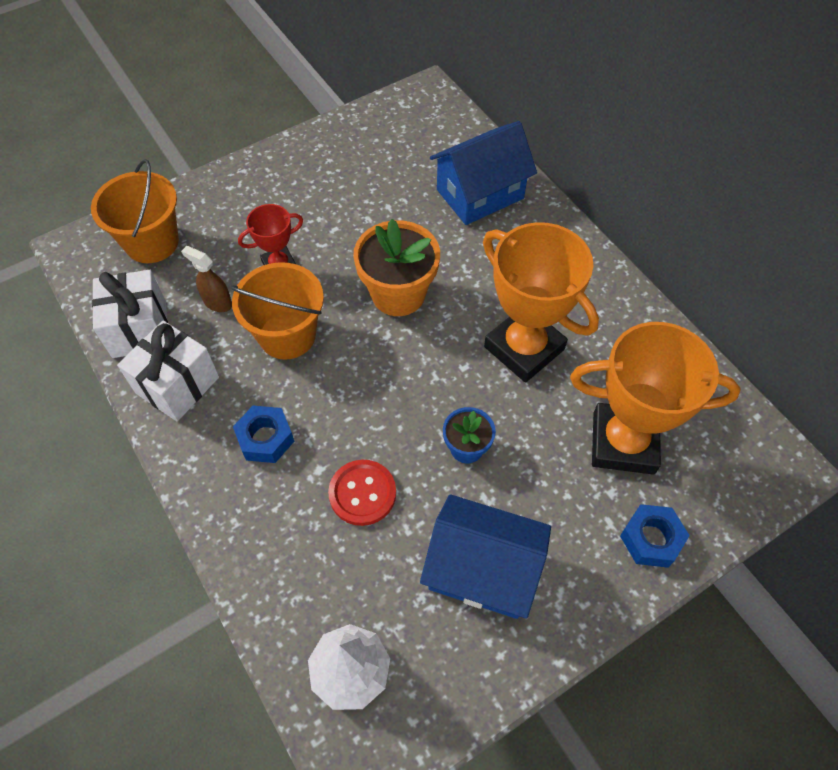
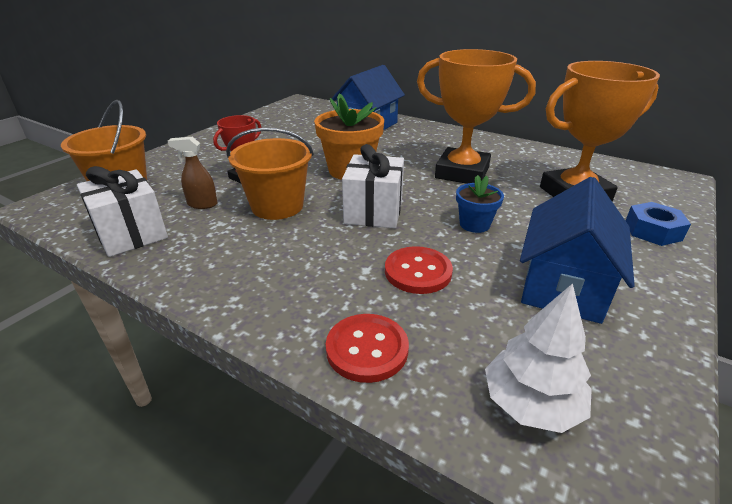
camera: 25 degrees left, 25 degrees down
(177, 385) = (189, 256): white gift -> white gift (373, 212)
(265, 438) = (301, 265): blue nut -> none
(265, 563) = (367, 349): none -> red button
(482, 570) = (563, 285): blue house -> blue house turned 60 degrees counterclockwise

